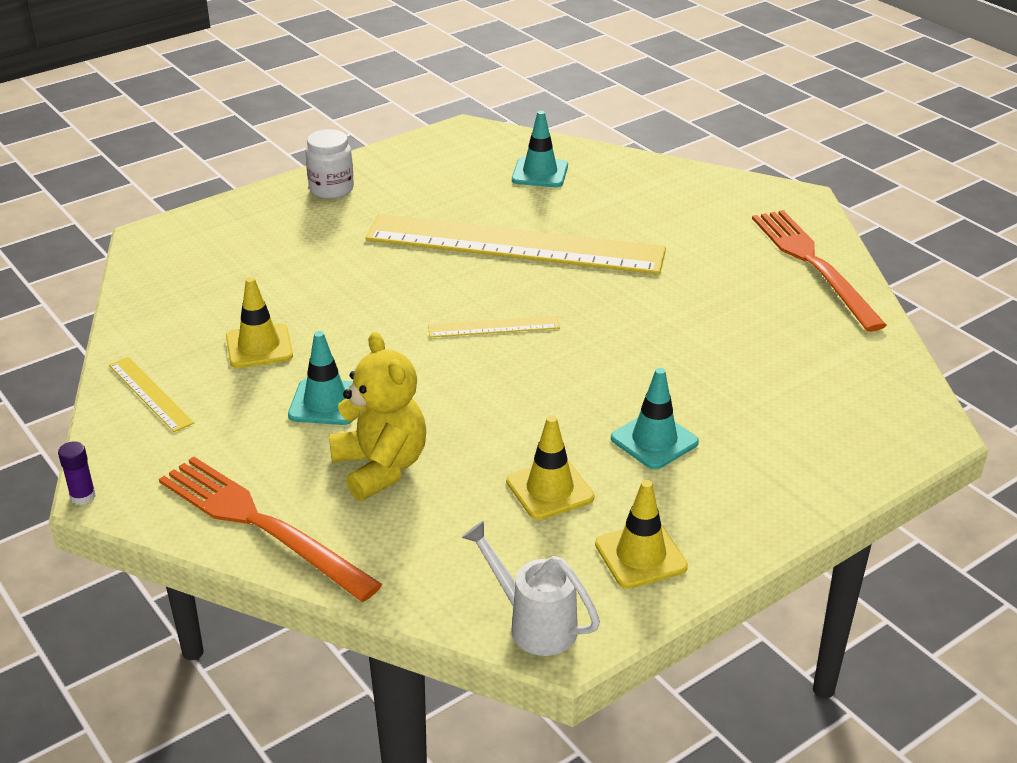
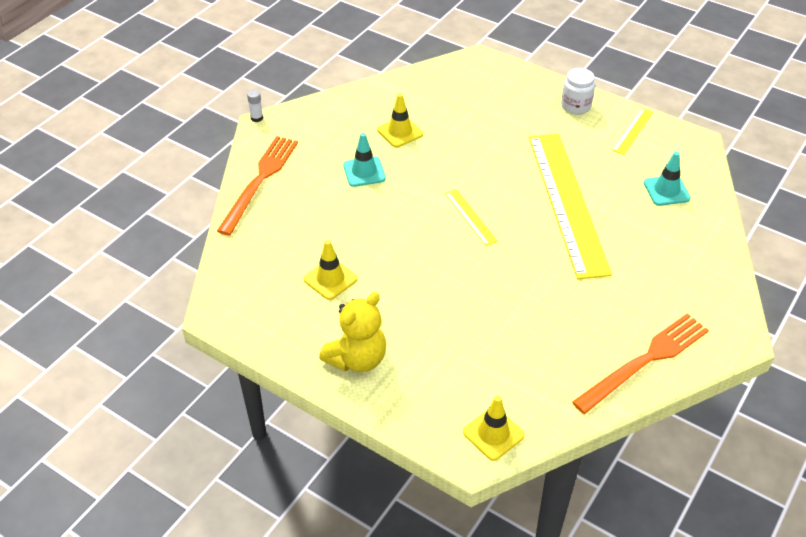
camera: 70 degrees right, 10 degrees up
(83, 496) = (257, 118): purple glue stick -> white glue stick
(150, 393) = (341, 110): yellow ruler -> yellow ruler (633, 131)
(380, 467) = (320, 209): yellow teddy bear -> yellow teddy bear (357, 359)
(533, 624) = (224, 298): white watering can -> none
(640, 556) = (290, 330): yellow traffic cone -> yellow traffic cone (493, 434)
(654, 440) = (394, 314): turquoise traffic cone -> none

